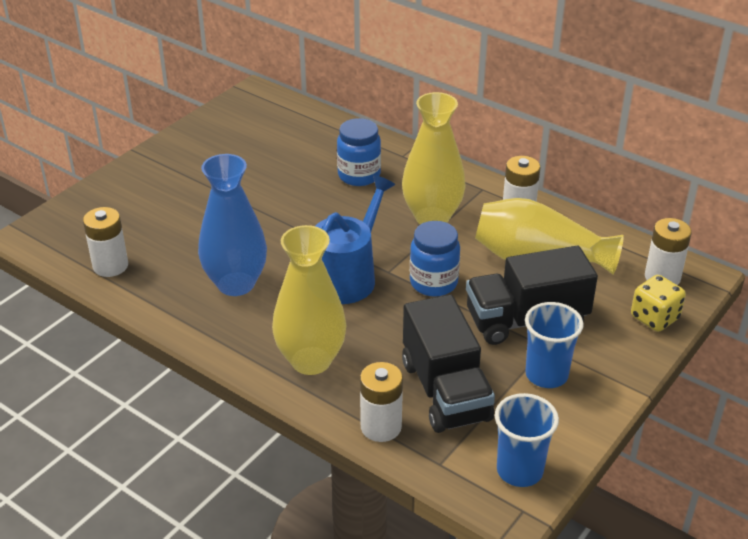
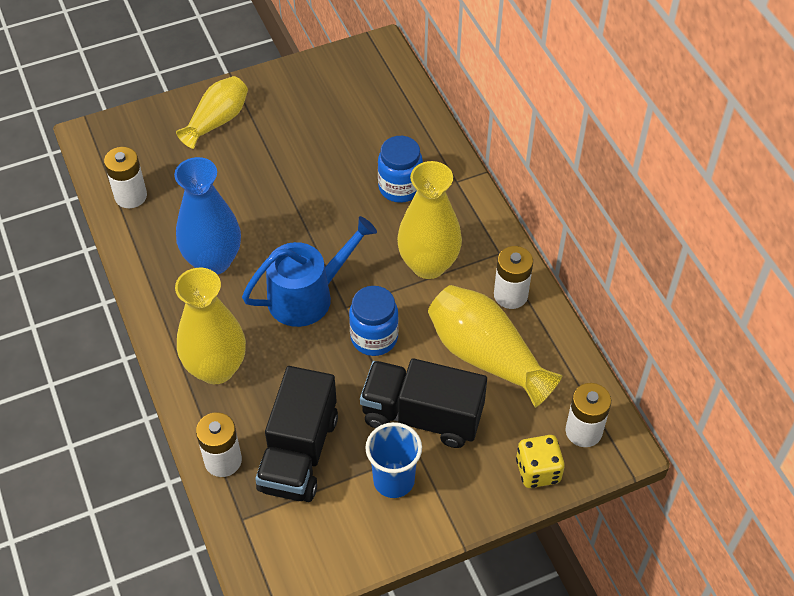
camera: 30 degrees right, 15 degrees up
(149, 185) = (217, 121): none -> yellow vase
(519, 471) = (297, 559): blue cup -> none

